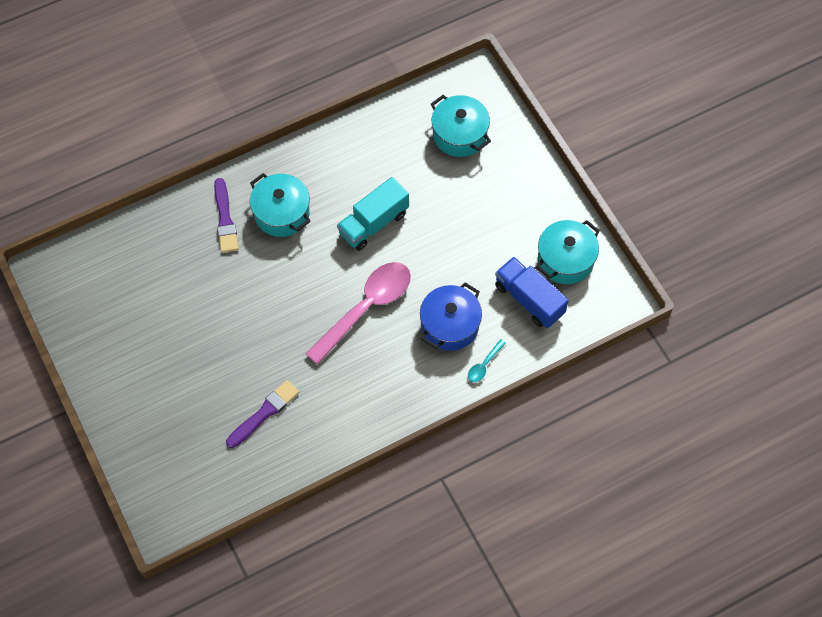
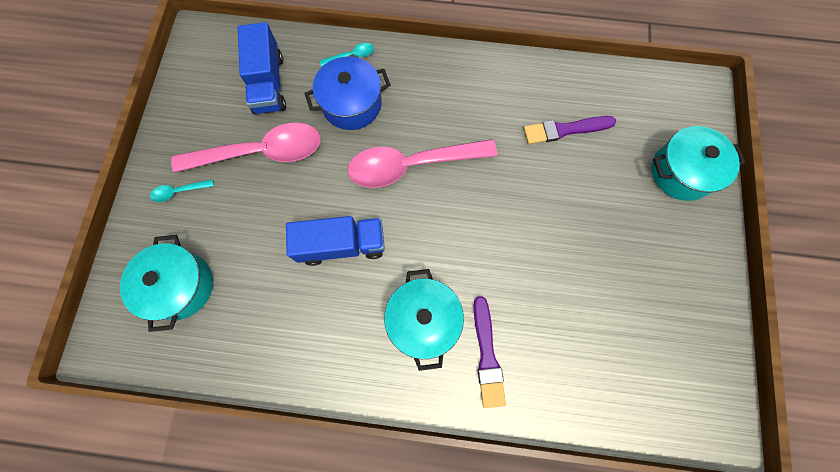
camera: 145 degrees left, 10 degrees up
(225, 219) = (487, 355): purple brush -> purple brush turned 150 degrees clockwise
(373, 223) = (342, 245): turquoise truck -> blue truck
(486, 246) = (261, 152): none -> pink spoon
(518, 185) = (179, 192): none -> turquoise spoon
(565, 260) = (208, 97): turquoise pot -> turquoise pot (681, 172)

